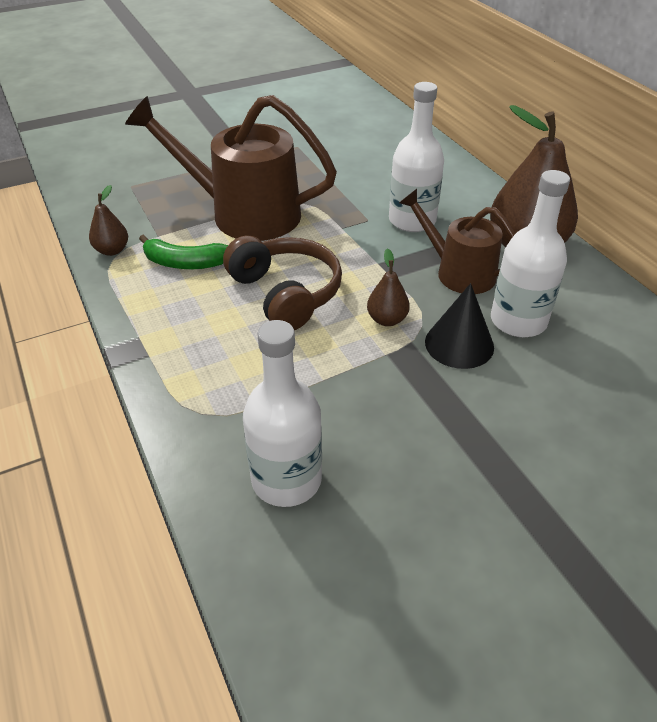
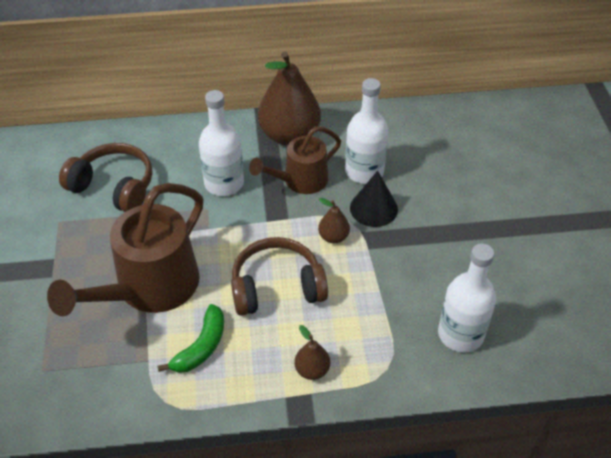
camera: 70 degrees left, 5 degrees up
(112, 250) = (151, 401): brown pear -> brown pear (312, 370)
(358, 160) = (114, 187): none -> brown headphones

